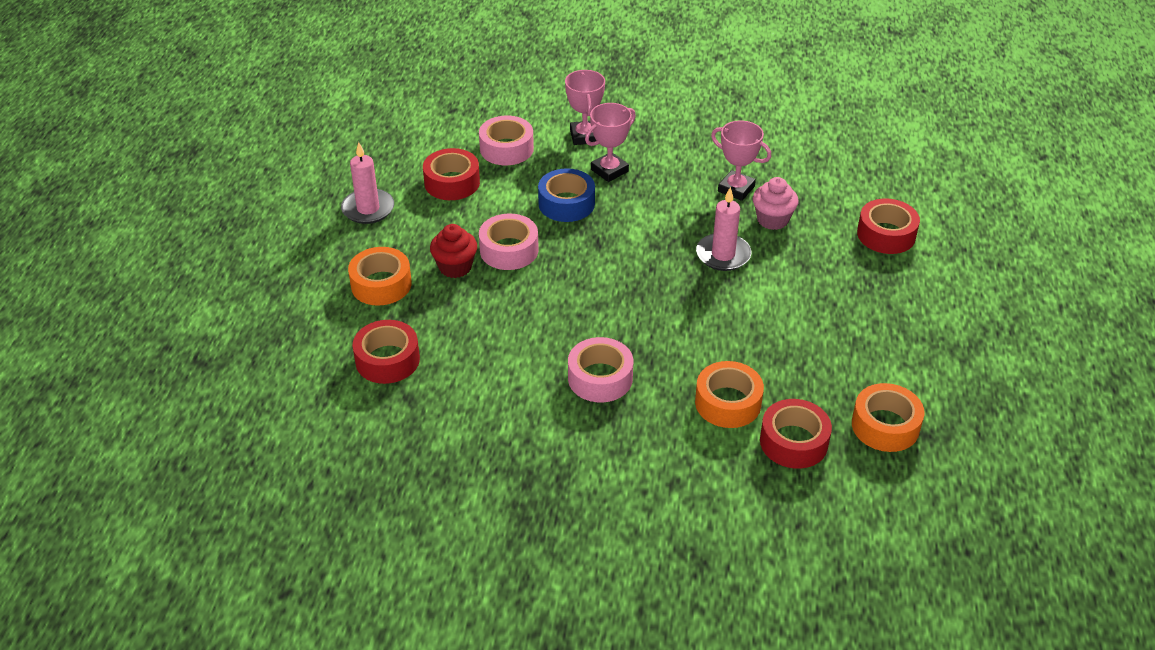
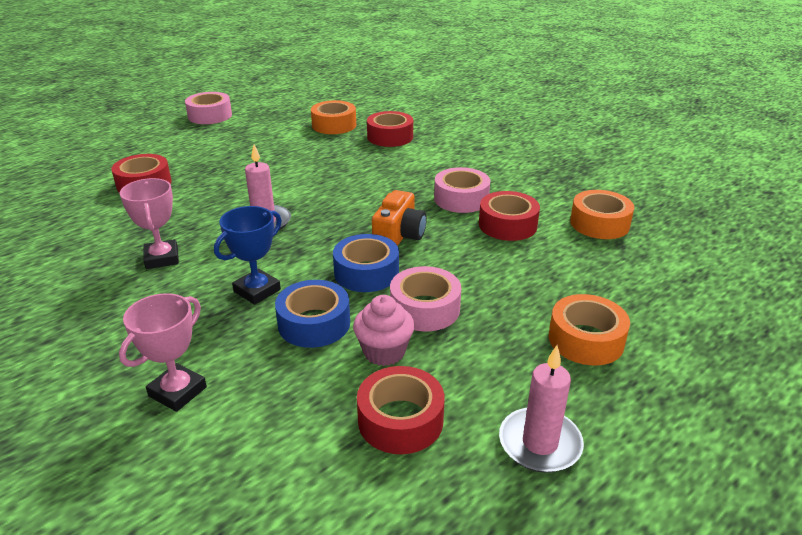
camera: 140 degrees left, 10 degrees down
(387, 360) = (622, 275): red tape -> red tape (507, 225)
(455, 267) = (493, 319): red cupcake -> none
(506, 149) = (281, 431): pink tape -> pink tape (210, 115)
(582, 255) = (366, 273): none -> blue tape
(601, 301) = (399, 236): none -> orange camera
(609, 170) = (224, 334): pink trophy -> none
(634, 203) = (257, 291): none -> blue trophy
(728, 403) = (399, 160): orange tape -> orange tape (599, 223)
(772, 220) = (186, 225): pink cupcake -> pink cupcake (384, 352)

